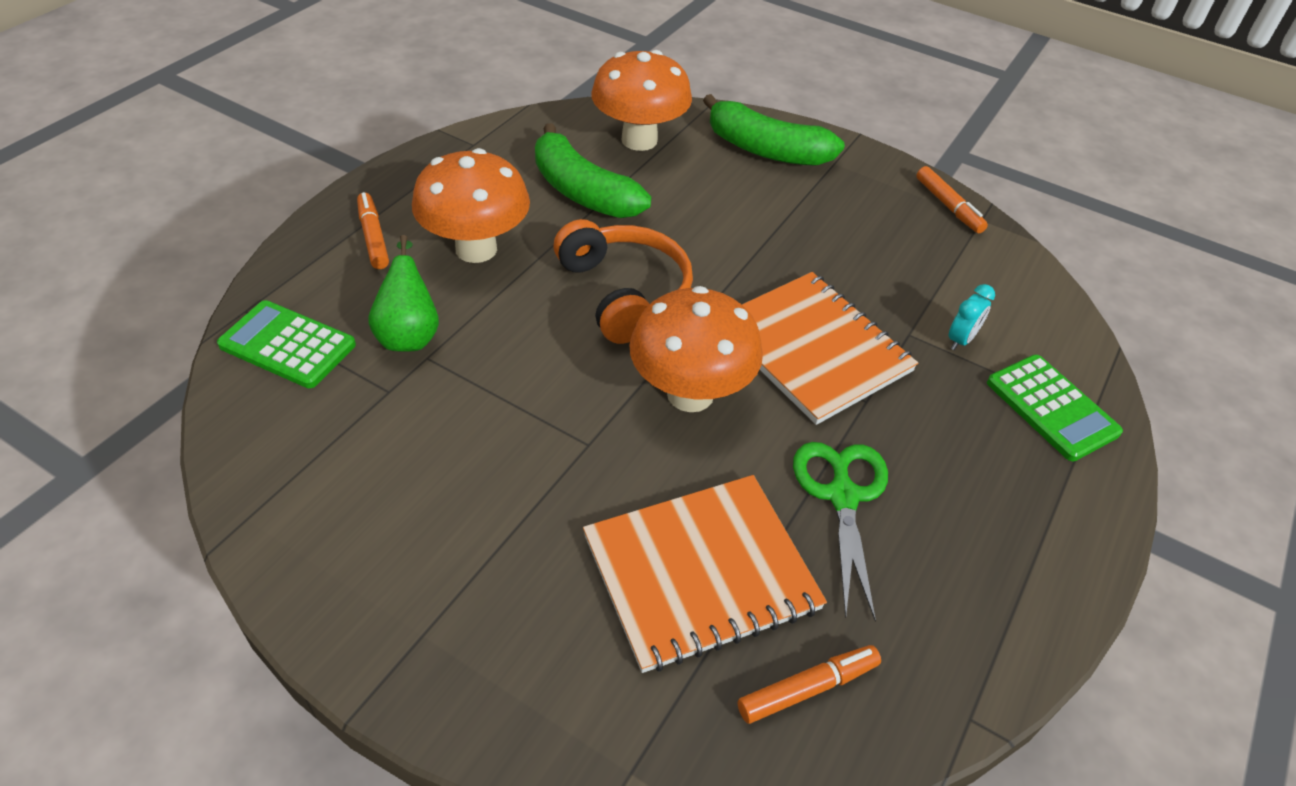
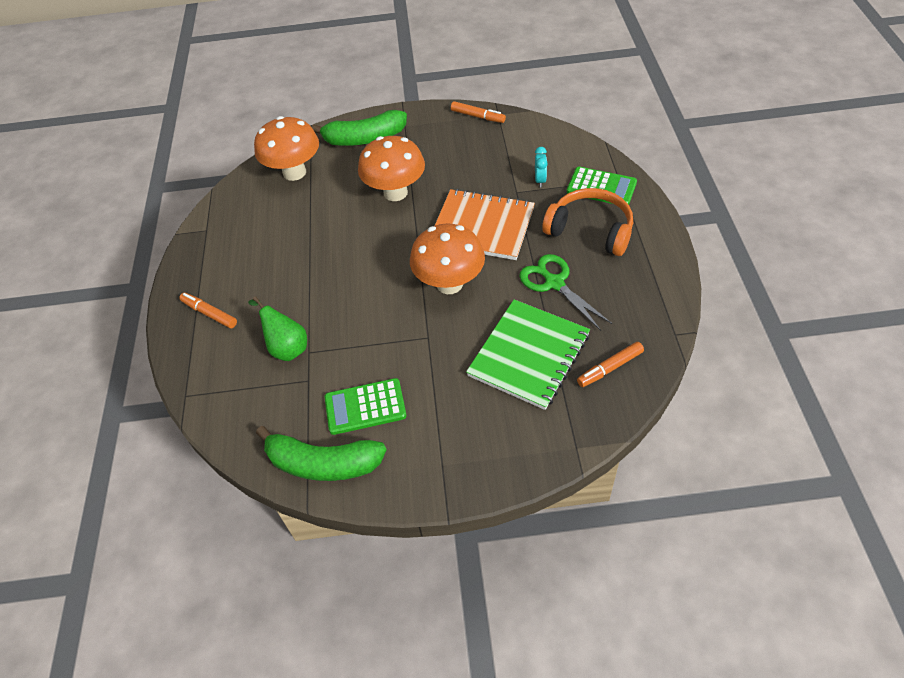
camera: 30 degrees left, 5 degrees up
(287, 345) = (230, 396): green calculator -> green calculator (365, 407)
(476, 249) = (272, 284): orange mushroom -> orange mushroom (395, 192)
(582, 191) = (294, 219): green banana -> green banana (323, 463)
(625, 292) = (371, 256): orange headphones -> orange headphones (590, 230)
(700, 572) = (528, 355): orange notebook -> green notebook
(807, 688) = (610, 368): orange marker -> orange marker turned 150 degrees counterclockwise

